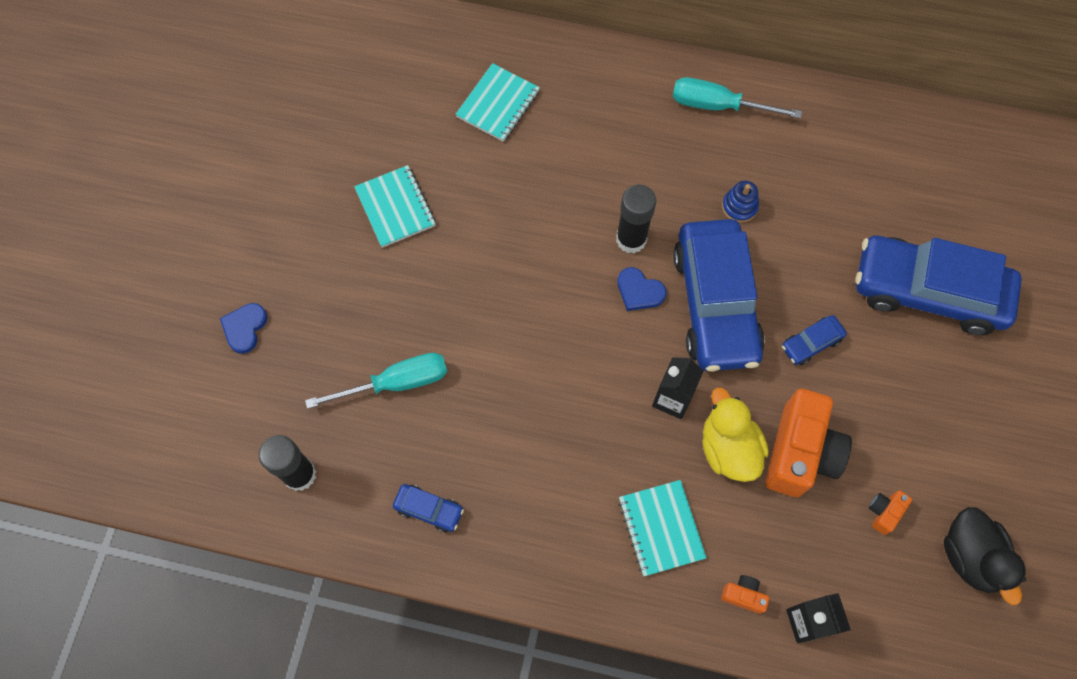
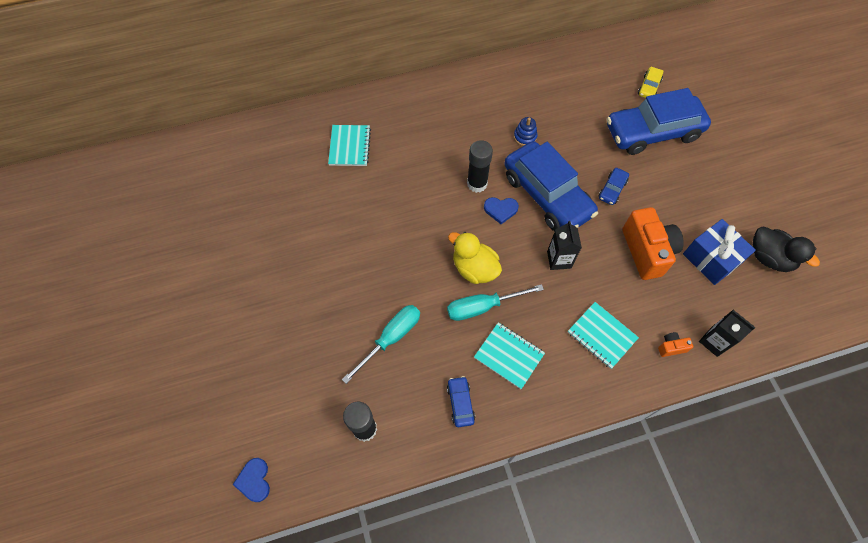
camera: 30 degrees left, 5 degrees down
(245, 328) = (271, 357): blue heart -> blue heart (254, 480)
(395, 207) = (324, 235): turquoise notebook -> turquoise notebook (509, 356)
(429, 509) = (460, 403): blue car -> blue car turned 90 degrees counterclockwise
(718, 106) = (477, 89): turquoise screwdriver -> turquoise screwdriver (482, 307)
(728, 448) = (607, 270): yellow duck -> yellow duck (474, 268)
(884, 512) = (711, 259): orange camera -> blue gift
(970, 223) = (649, 87): none -> yellow car

